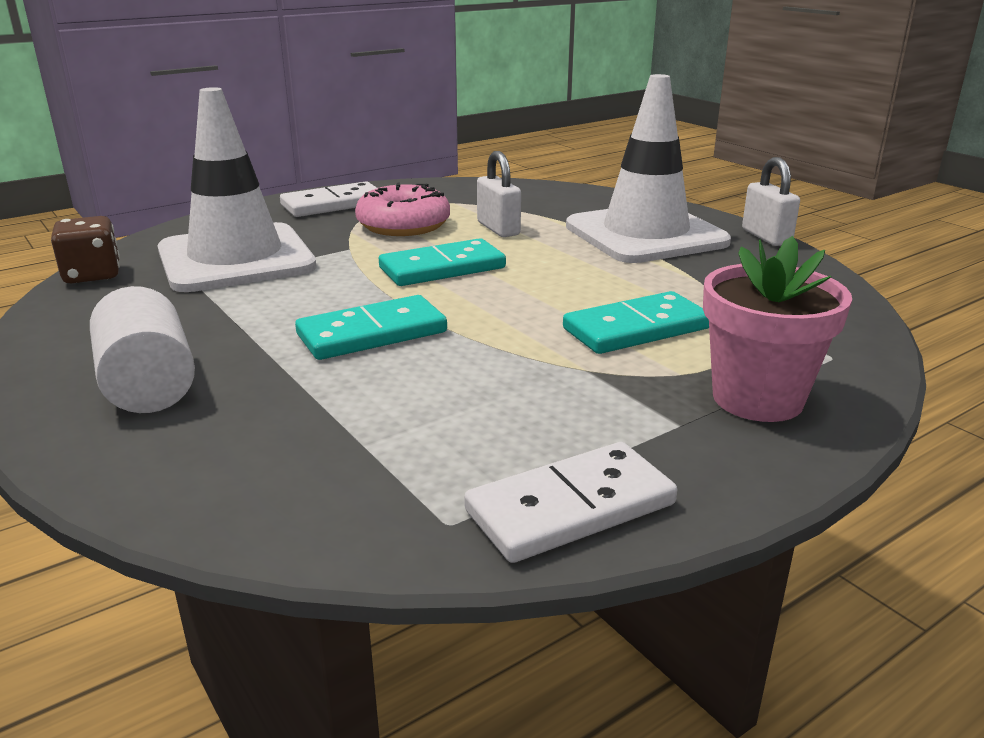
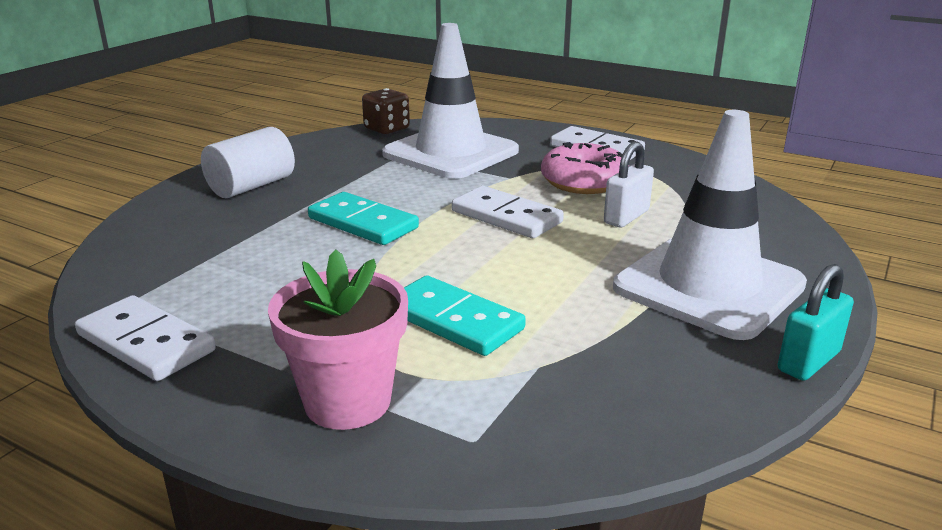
camera: 65 degrees right, 0 degrees up
(442, 268) = (506, 217): turquoise domino -> white domino
(766, 237) = (808, 361): white padlock -> turquoise padlock

